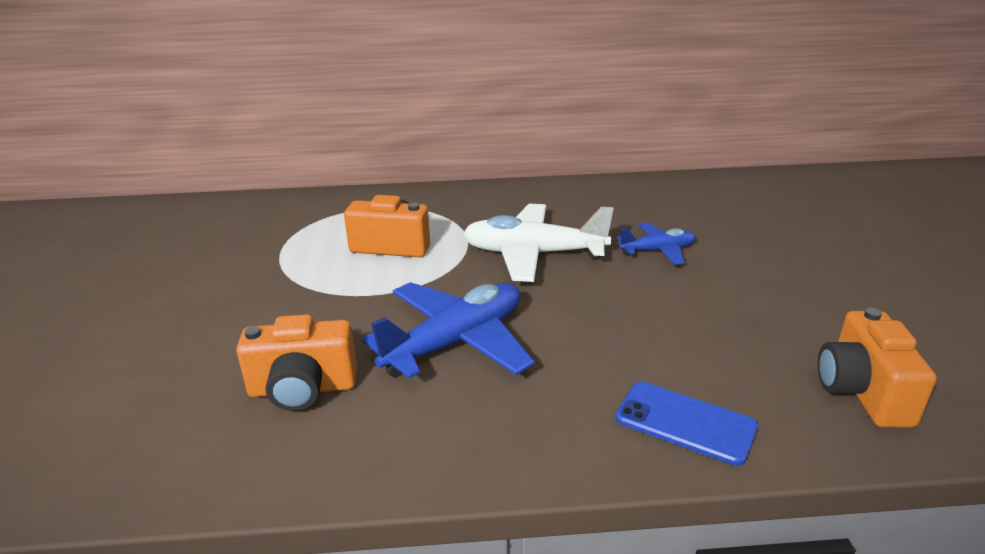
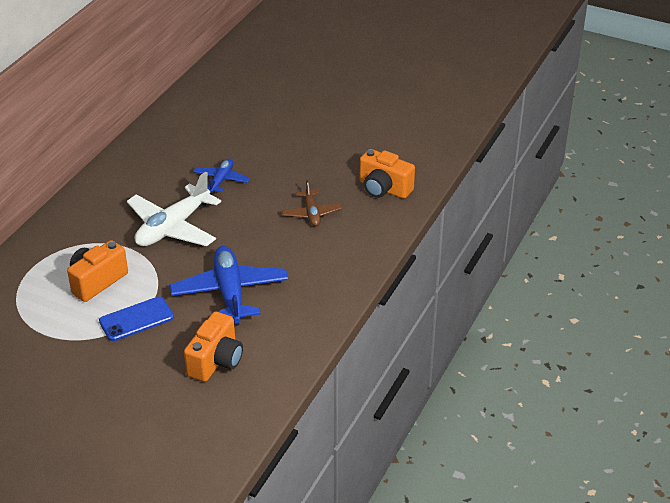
camera: 60 degrees left, 10 degrees up
(685, 423) = (355, 248): blue phone -> blue phone (136, 319)
(699, 344) = (312, 213): none -> brown plane

